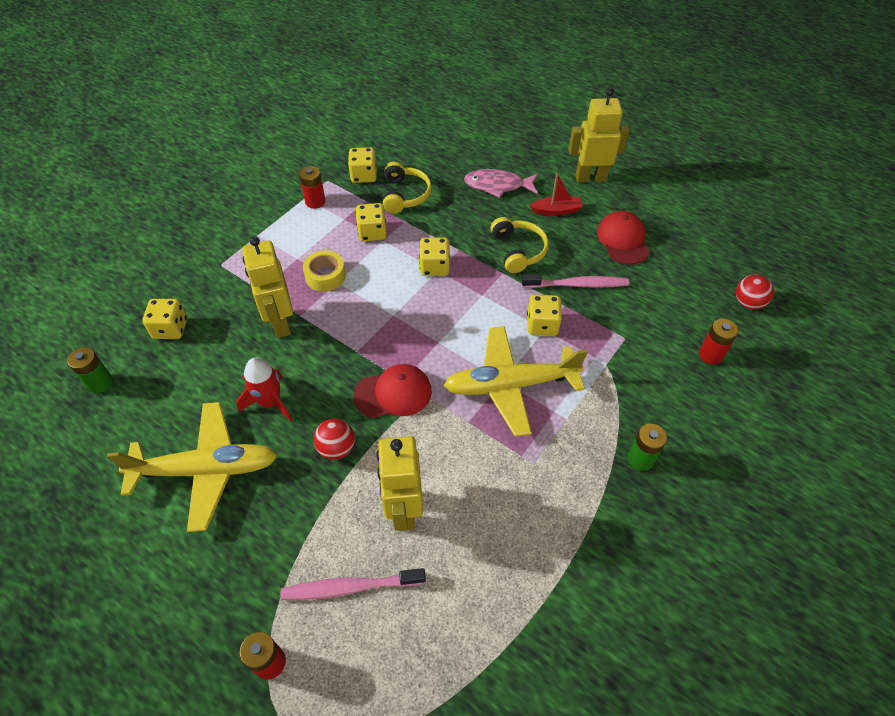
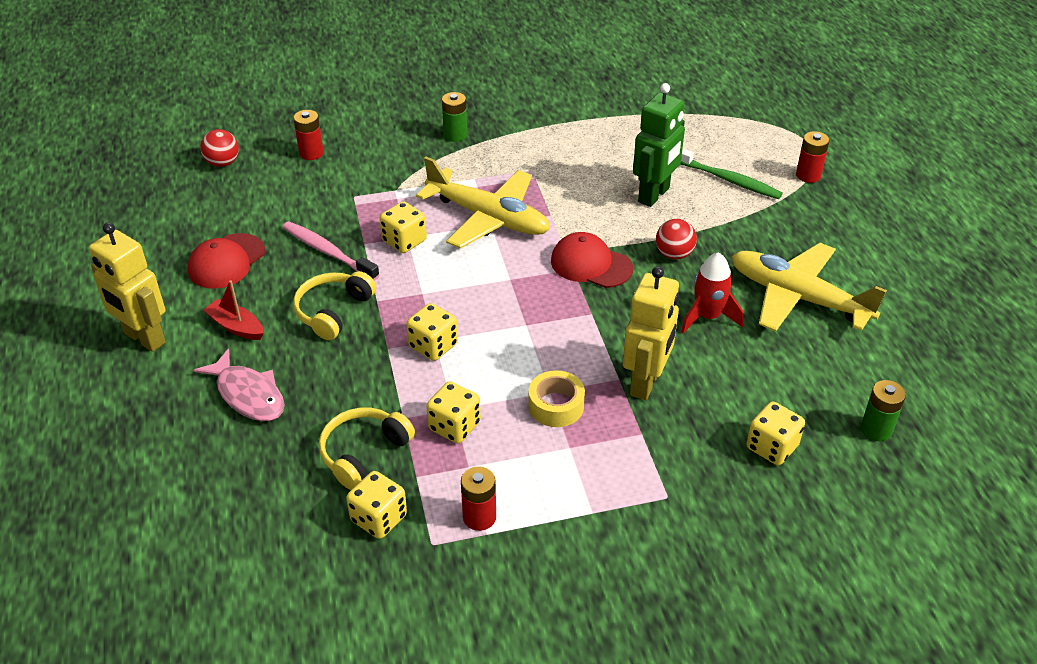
camera: 140 degrees left, 10 degrees down
(350, 587) = (728, 180): pink toothbrush -> green toothbrush
(404, 510) = (654, 195): yellow robot -> green robot

